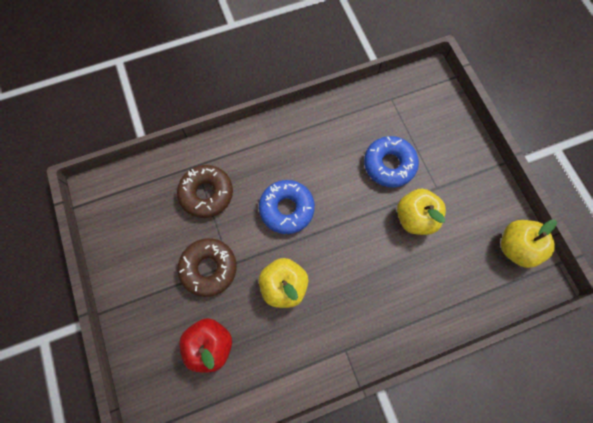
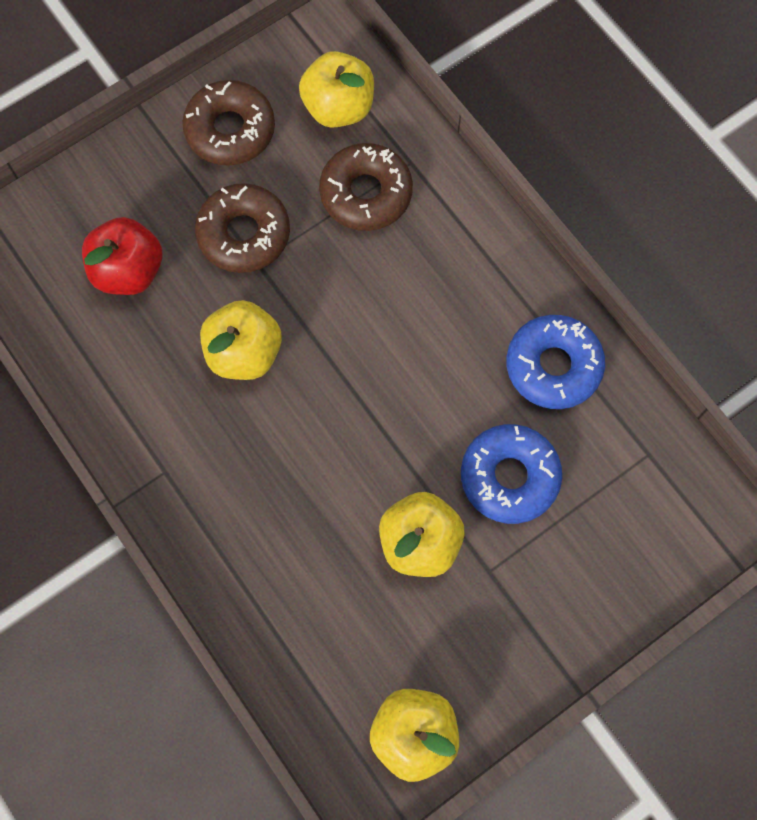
camera: 75 degrees right, 0 degrees up
(137, 260) = (230, 130): none -> brown donut
(147, 195) = (338, 108): none -> yellow apple
(286, 209) = (375, 324): blue donut -> blue donut (553, 366)

